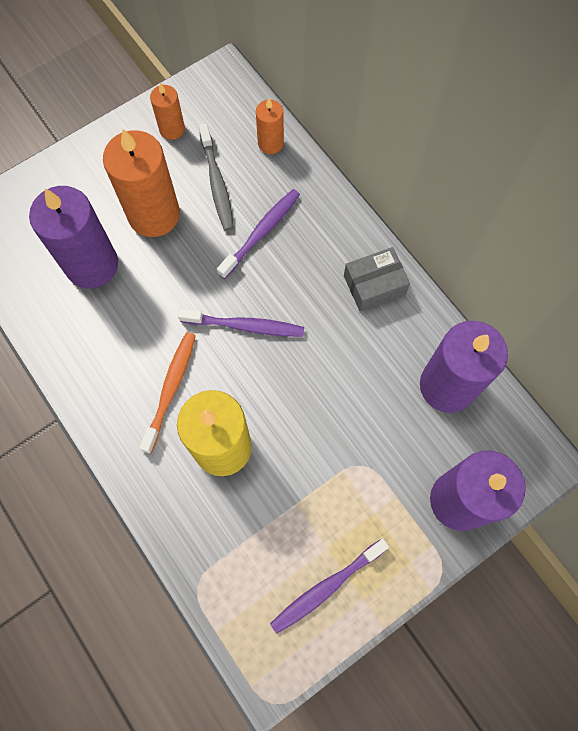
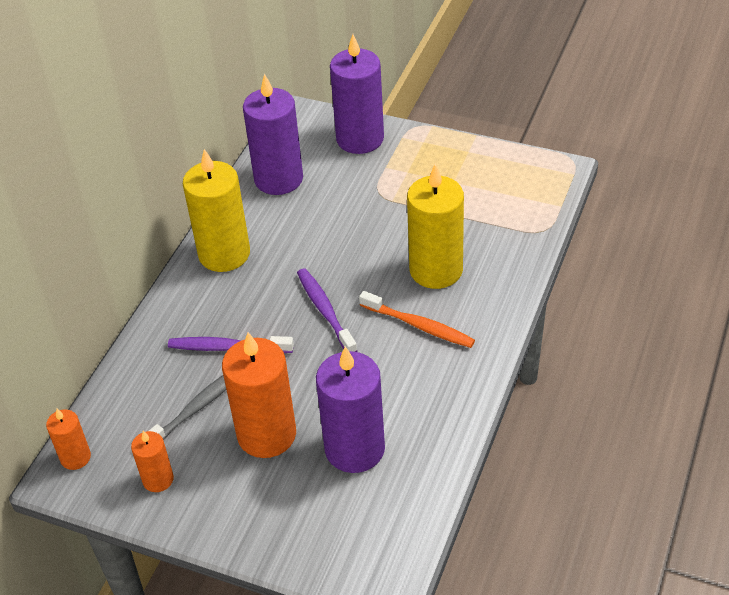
camera: 120 degrees left, 25 degrees down
(170, 389) = (419, 325): orange toothbrush -> orange toothbrush turned 135 degrees counterclockwise
(270, 143) = (124, 392): orange candle -> orange candle (75, 457)
(326, 587) = (478, 170): purple toothbrush -> none
(374, 285) = (224, 254): grey box -> yellow candle

